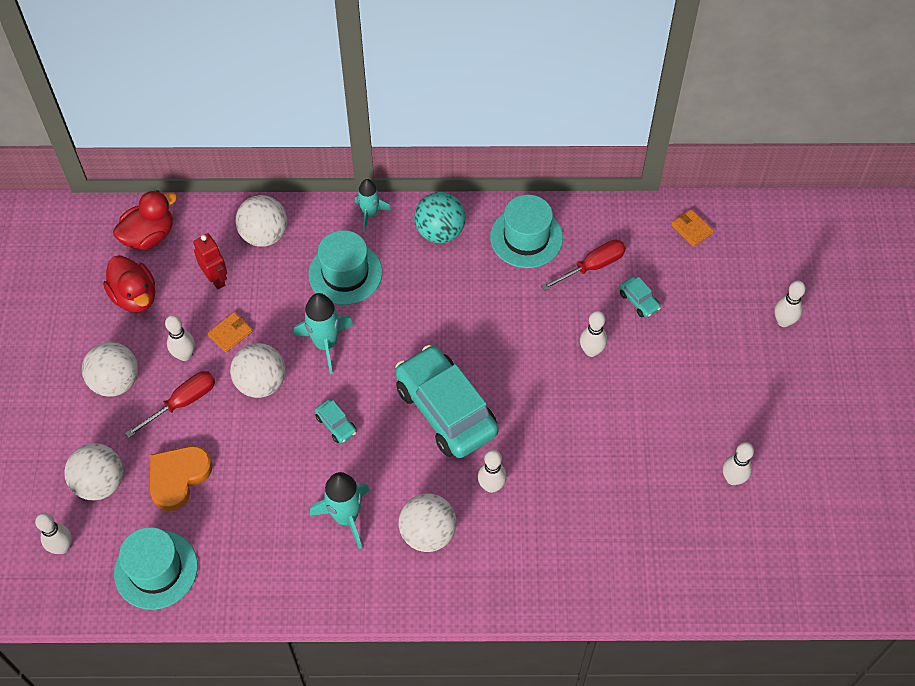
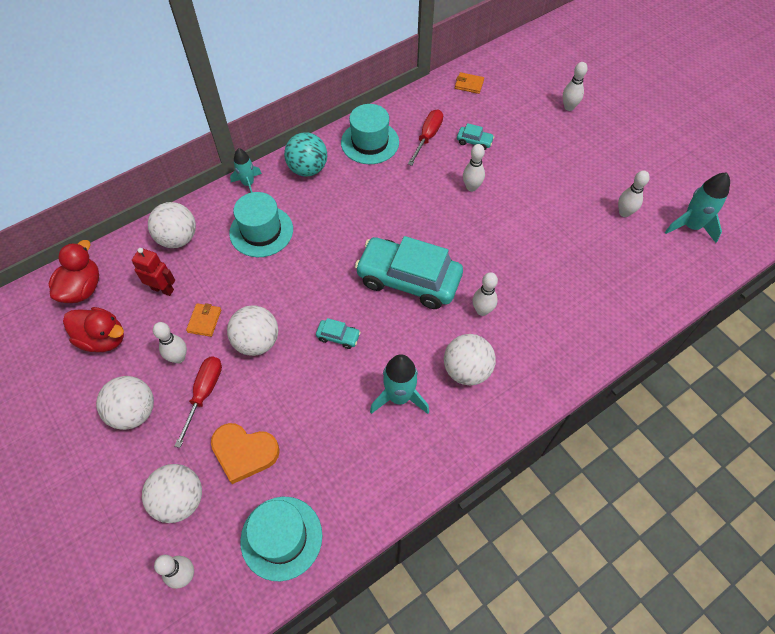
camera: 35 degrees left, 0 degrees up
(178, 477) = (244, 452): orange heart -> orange heart turned 75 degrees counterclockwise
(325, 344) = (285, 286): turquoise rocket -> turquoise rocket (690, 226)

